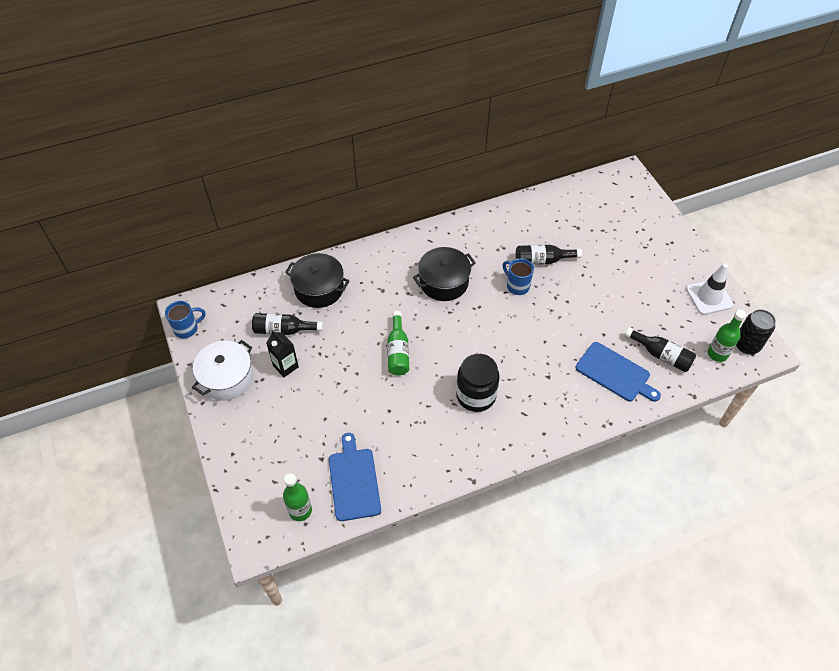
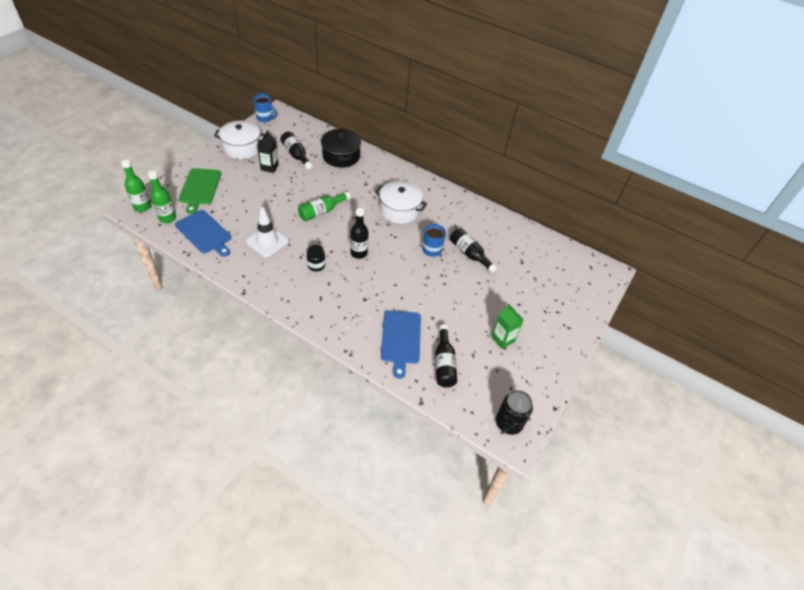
camera: 50 degrees right, 5 degrees down
(269, 454) = (200, 188): none -> green cutting board
(354, 481) = (204, 233): blue cutting board -> blue cutting board turned 90 degrees clockwise
(444, 282) = (399, 210): black pot -> white pot
(476, 395) = (316, 265): black jar -> black jar, size x0.53
(482, 349) = (359, 253): none -> black bottle
(658, 296) = (502, 339): none -> green carton
(709, 297) = (535, 375): white traffic cone -> white traffic cone (267, 241)
(717, 354) = (479, 404): green bottle -> green bottle (142, 207)

